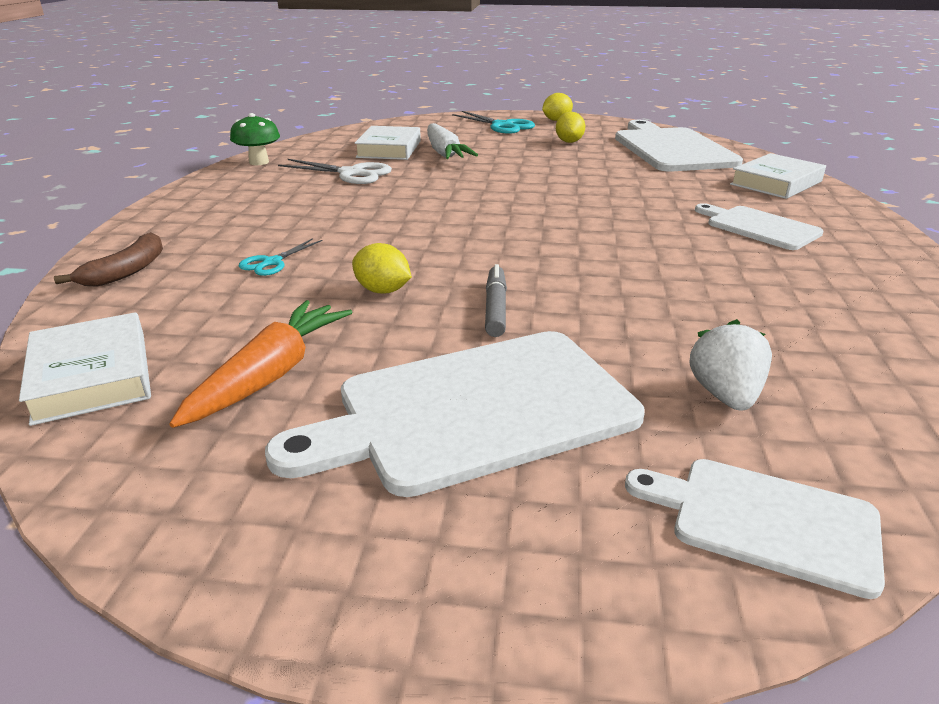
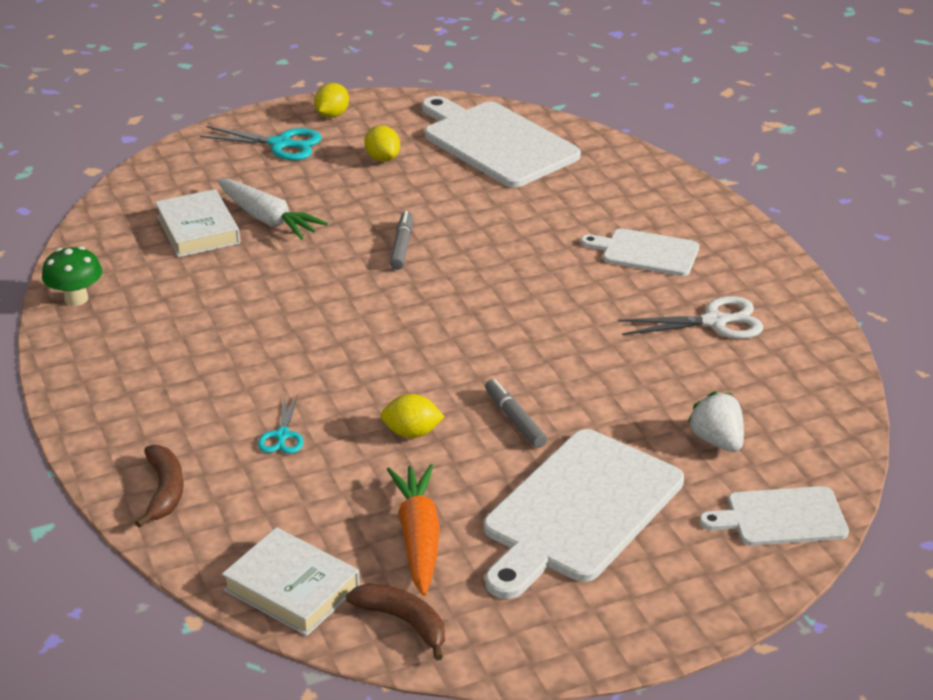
camera: 30 degrees left, 5 degrees up
(136, 452) = (404, 622): none -> brown banana
(351, 174) = (206, 287): white scissors -> white scissors (714, 322)
(528, 182) = (402, 246): none -> grey marker
(776, 183) = (626, 178): white book -> none

